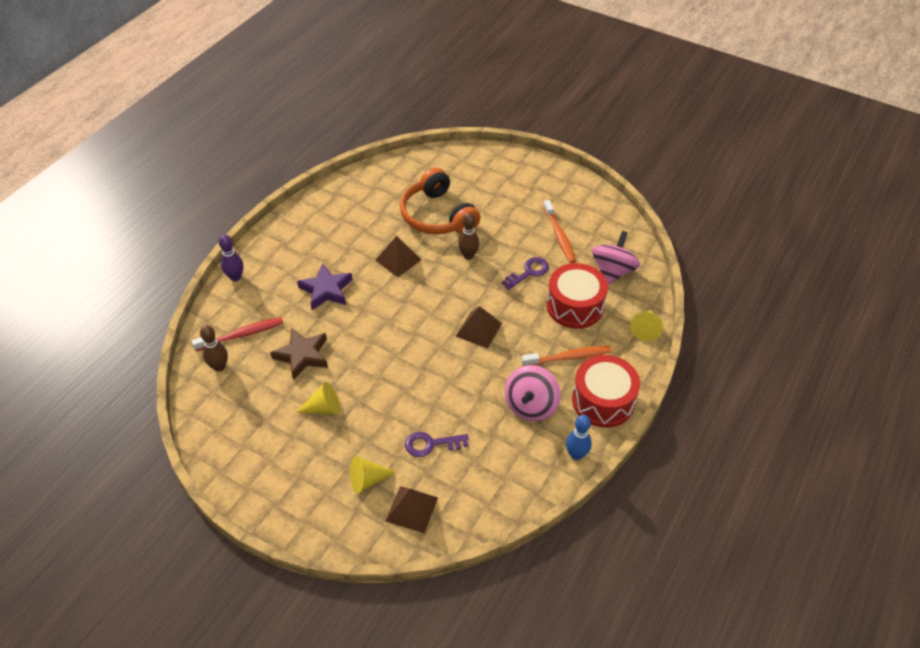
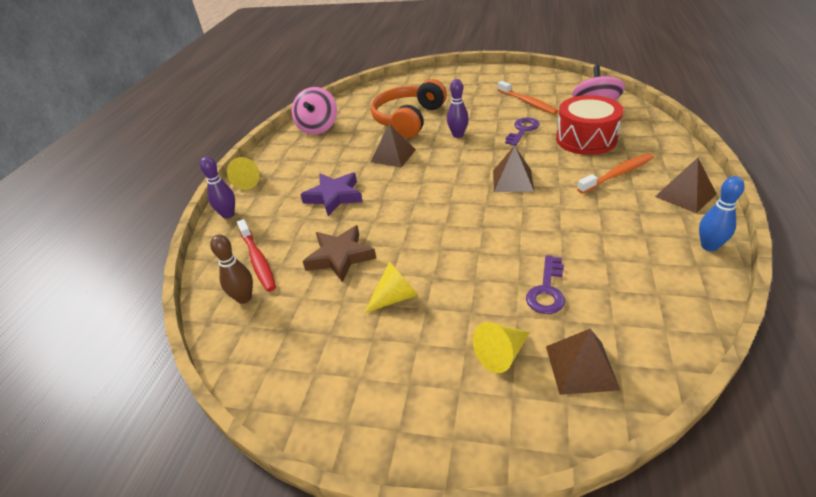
camera: 15 degrees left, 10 degrees down
(241, 335) = (258, 260): red toothbrush -> red toothbrush turned 105 degrees clockwise
(431, 444) = (547, 290): purple key -> purple key turned 45 degrees counterclockwise
(437, 216) = (408, 119): orange headphones -> orange headphones turned 75 degrees clockwise
(468, 255) = (458, 135): brown bowling pin -> purple bowling pin
(531, 405) = (620, 221): pink spinning top -> pink spinning top (318, 127)
(603, 401) = (685, 195): red drum -> brown pyramid
(645, 329) = (664, 135): yellow cone -> yellow cone (249, 181)

